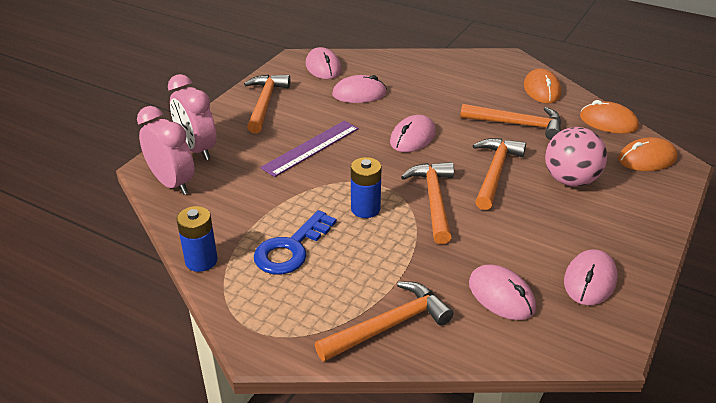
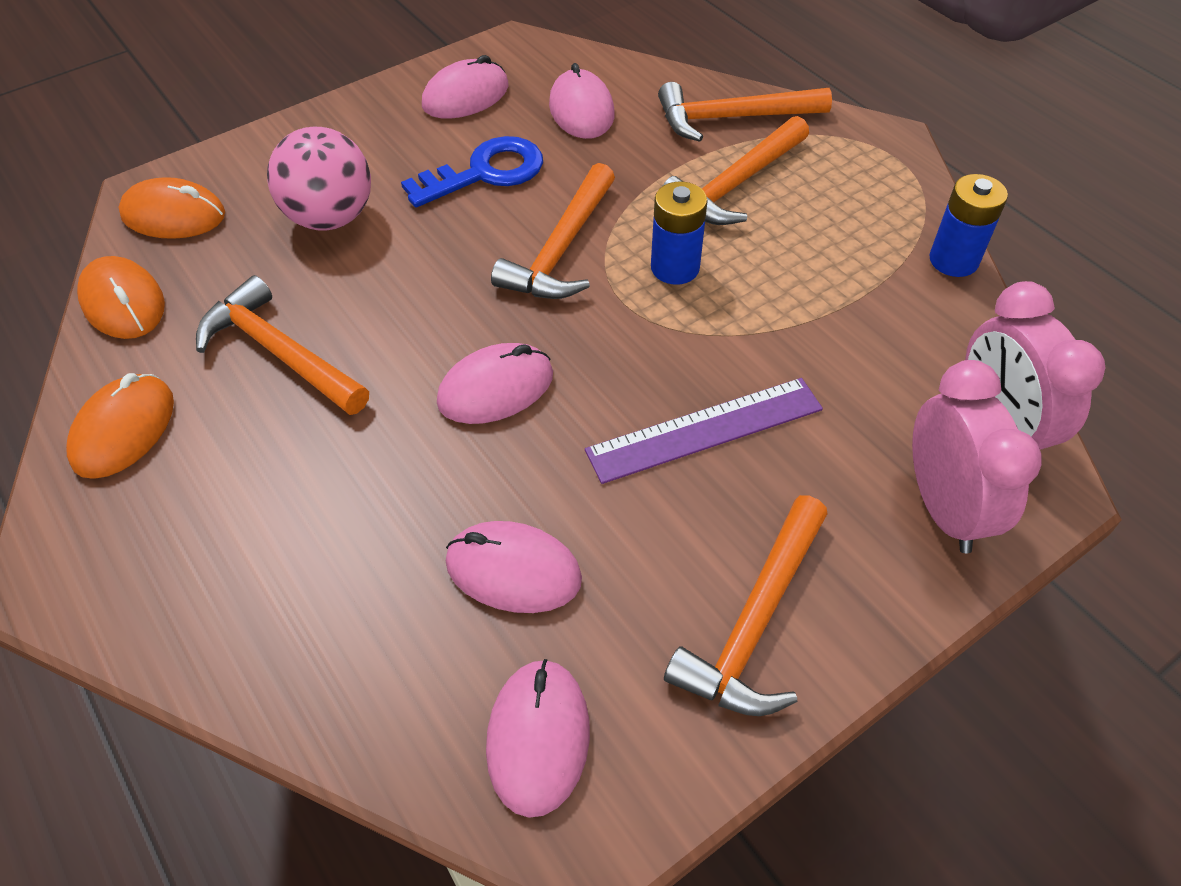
camera: 155 degrees left, 15 degrees up
(291, 249) = (816, 239): blue key -> blue key (485, 173)
(495, 172) = (425, 267): orange hammer -> orange hammer (736, 185)

